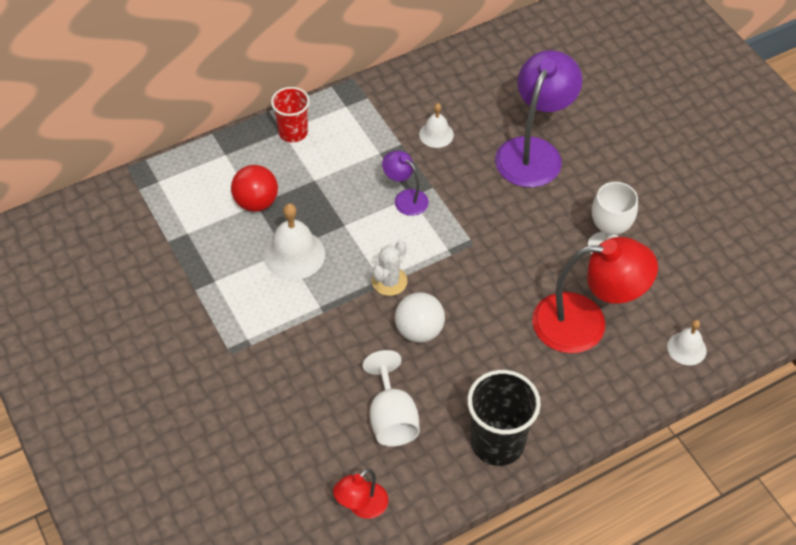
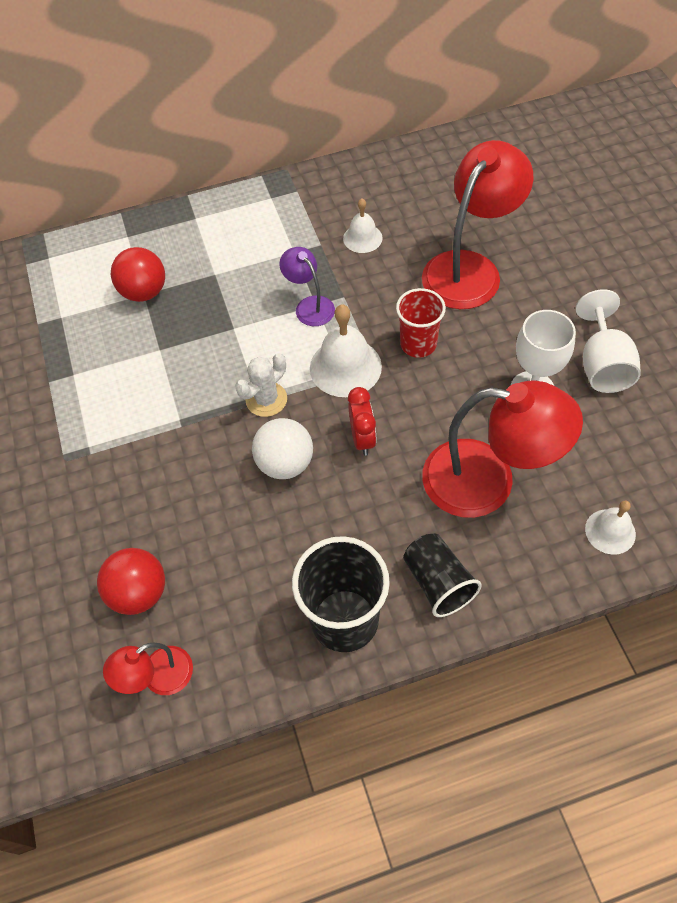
camera: 15 degrees right, 5 degrees up
(293, 132) = (206, 220): red cup -> red cup (418, 344)
(294, 254) = (168, 355): white bell -> white bell (345, 367)
(327, 447) = (139, 592): none -> red ball
(391, 418) = (225, 567): white goblet -> white goblet (602, 365)
(477, 303) = (362, 438): none -> red clock
(533, 151) = (469, 268): purple lamp -> red lamp
(563, 405) = (438, 582): none -> black cup

